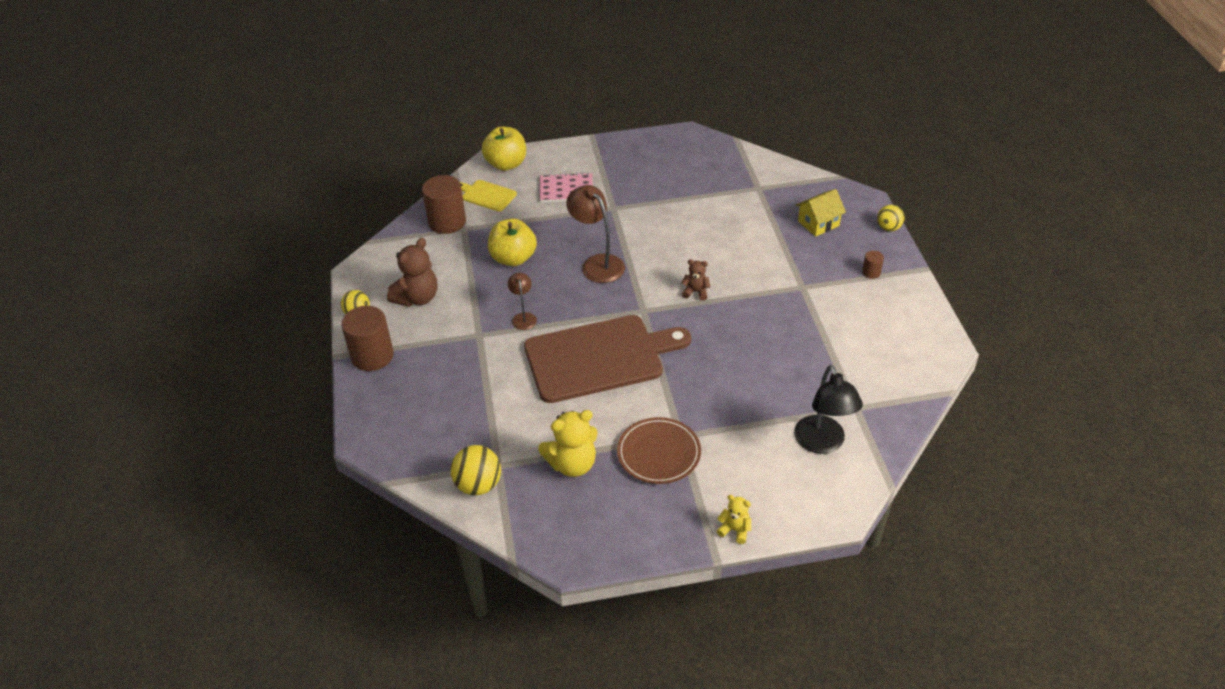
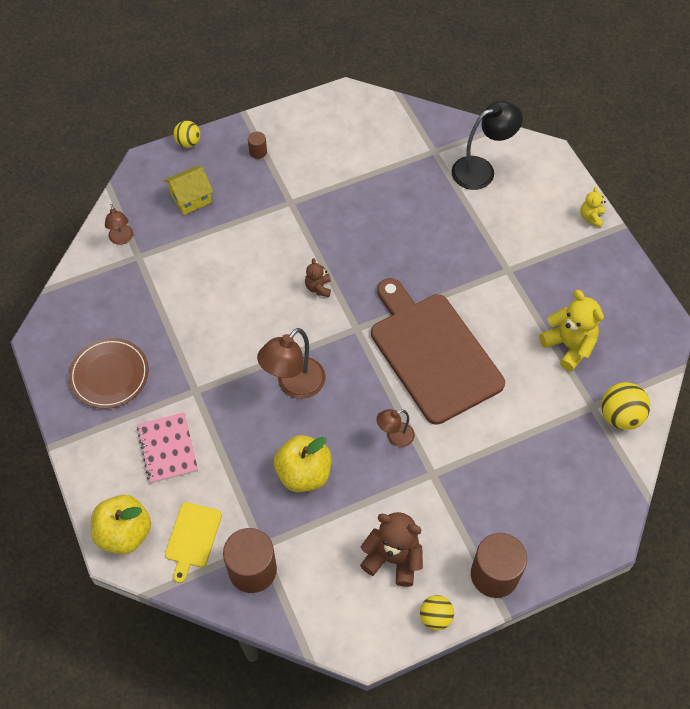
camera: 105 degrees left, 15 degrees up
(658, 453) = (532, 282): brown plate -> brown plate (109, 375)
(779, 180) = (122, 239): none -> brown lamp
(818, 223) = (191, 198): yellow house -> yellow house turned 75 degrees counterclockwise

